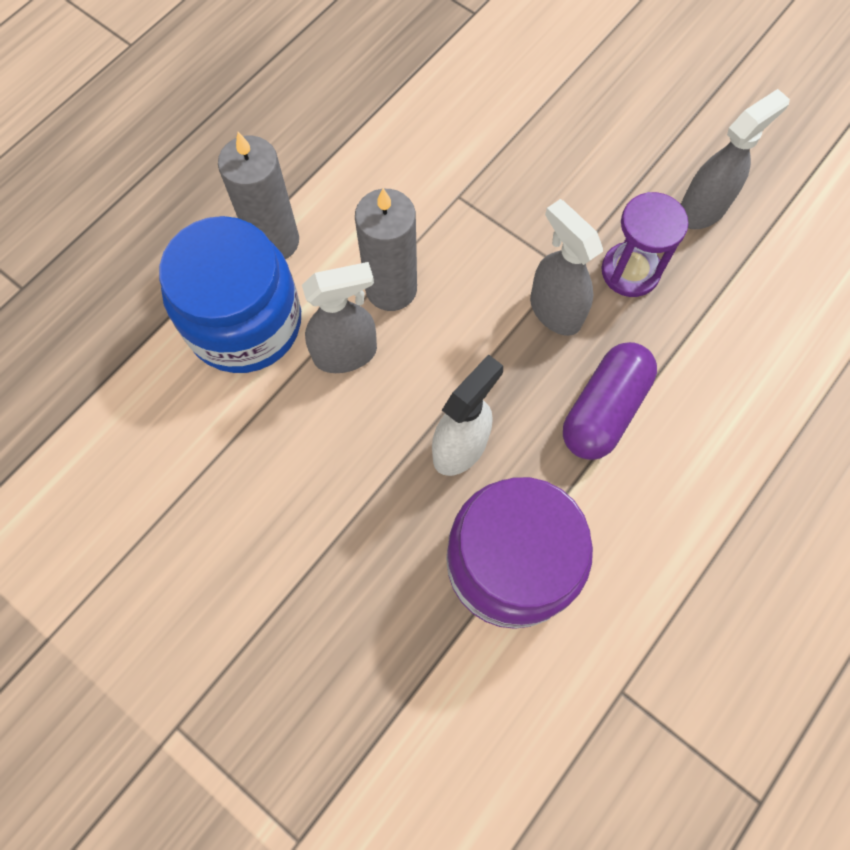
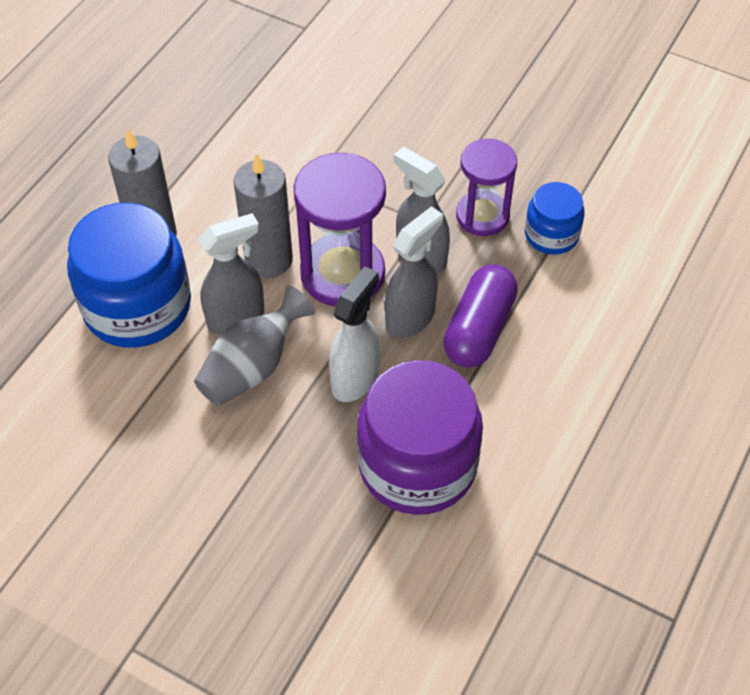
camera: 10 degrees left, 15 degrees down
(354, 415) = (252, 367): none -> grey vase
(467, 318) = (342, 274): none -> purple hourglass
(702, 209) = (537, 158): grey spray bottle -> grey spray bottle (410, 318)
(702, 306) = (551, 235): none -> blue jar

